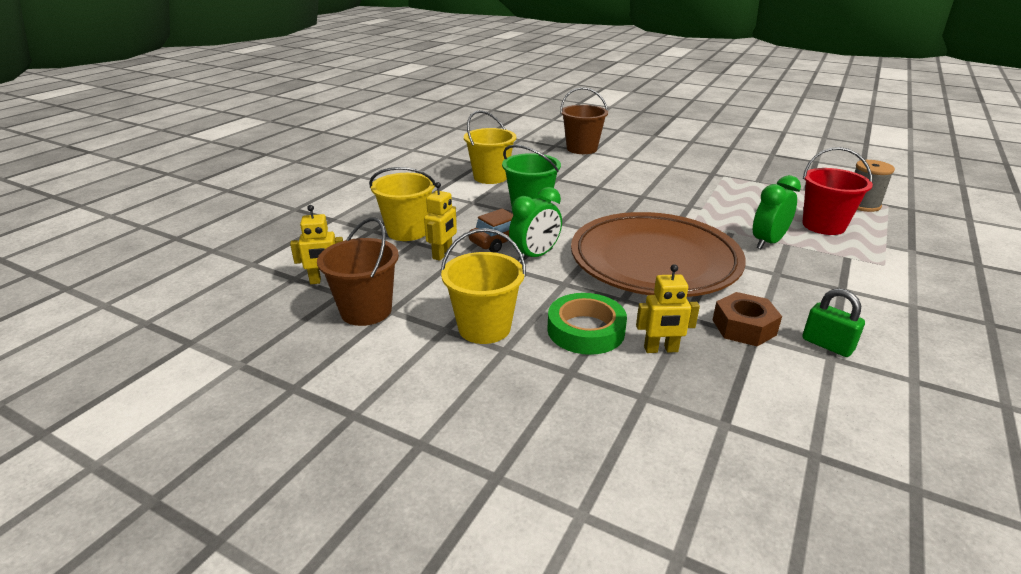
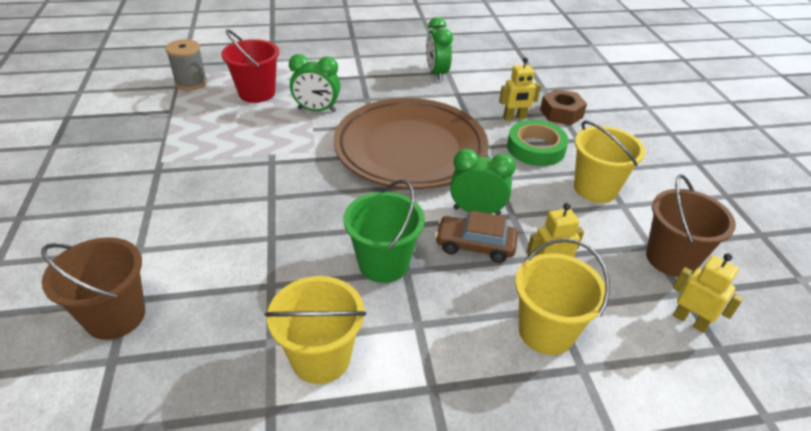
camera: 130 degrees left, 10 degrees up
(661, 349) = (514, 118): yellow robot -> yellow robot turned 120 degrees clockwise
(744, 327) = (453, 98): brown nut -> brown nut (561, 113)
(827, 345) = (436, 74): green padlock -> green clock

